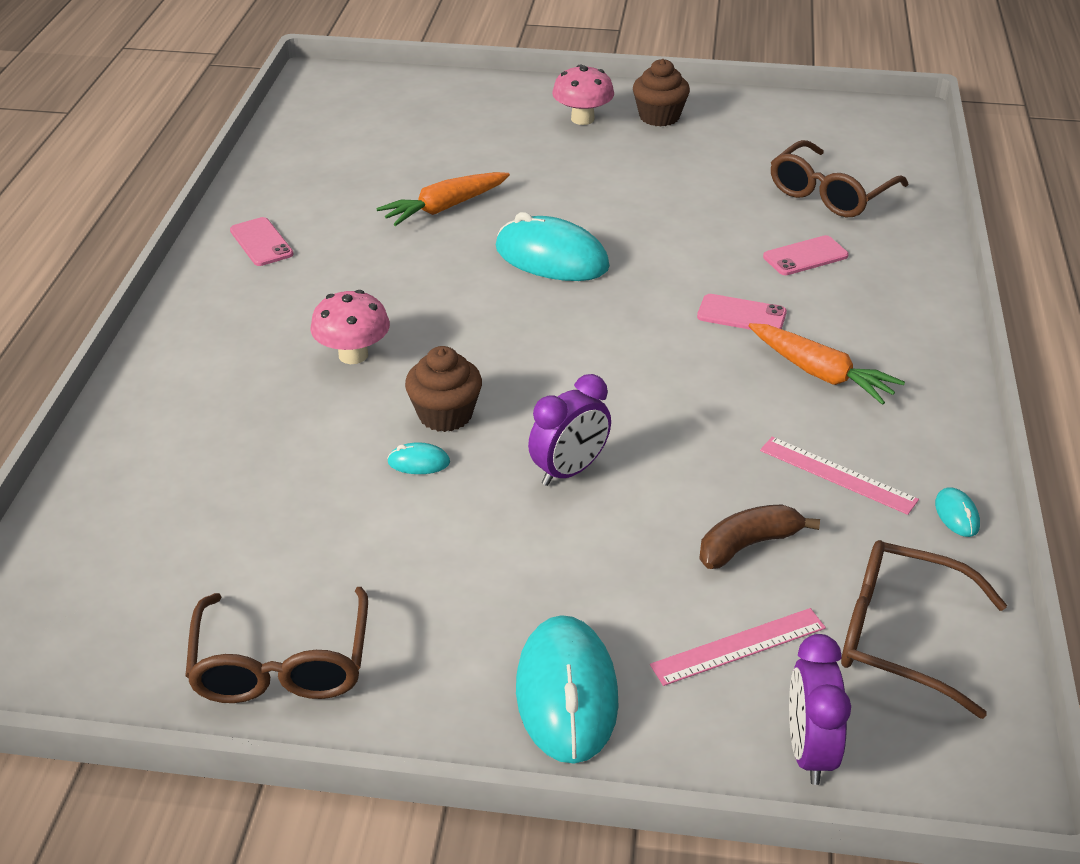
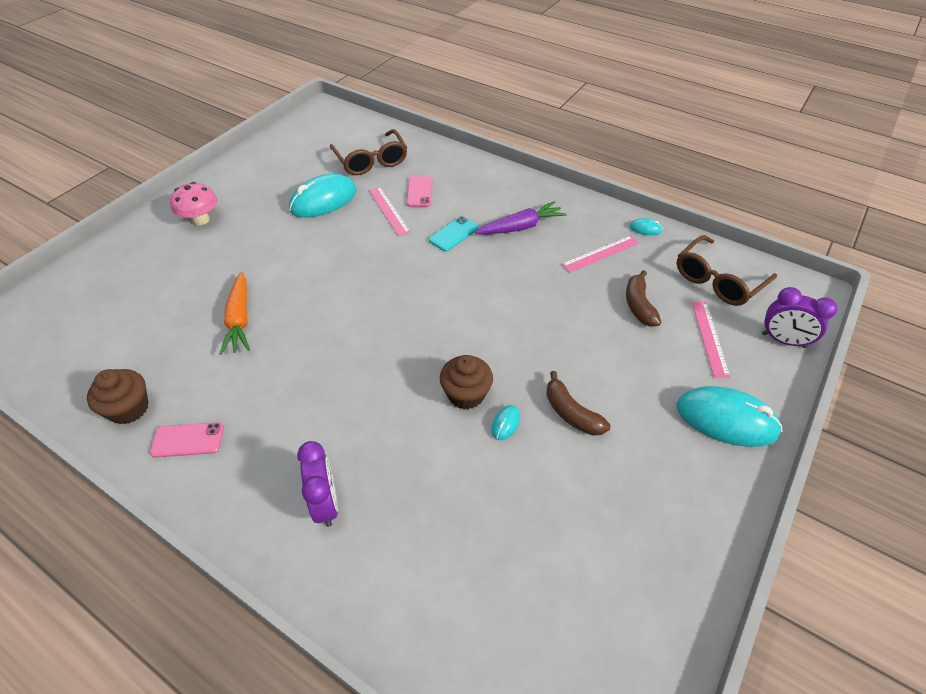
camera: 65 degrees left, 10 degrees up
(281, 665) = (667, 559): brown glasses -> none
(353, 355) = (372, 424): pink mushroom -> none
(473, 519) = (571, 413): none -> brown banana
(551, 258) = (341, 288): turquoise mouse -> turquoise mouse (323, 200)
(569, 471) = (548, 354): purple clock -> purple clock (326, 503)
(659, 117) = (233, 189): brown cupcake -> brown cupcake (129, 408)
(736, 244) = (388, 210): none -> pink ruler
(741, 315) = (453, 234): pink phone -> turquoise phone
(821, 374) = (521, 227): orange carrot -> purple carrot

